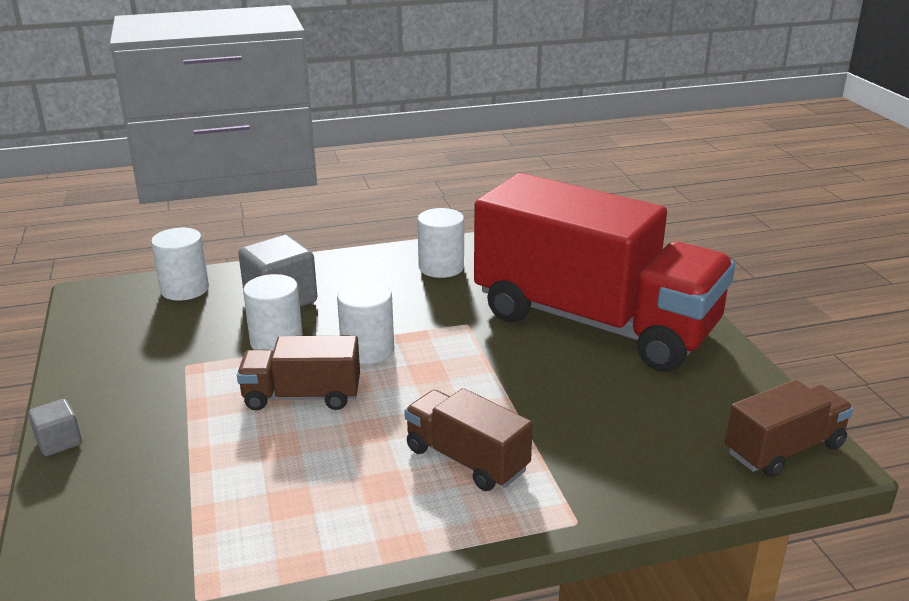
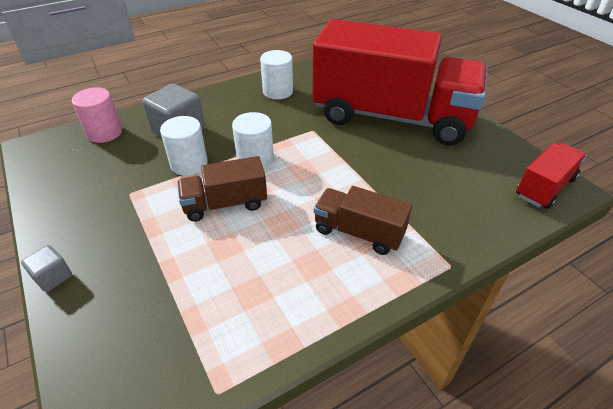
camera: 15 degrees left, 15 degrees up
(184, 289) = (104, 133): white cylinder -> pink cylinder
(784, 449) = (544, 187): brown truck -> red truck

